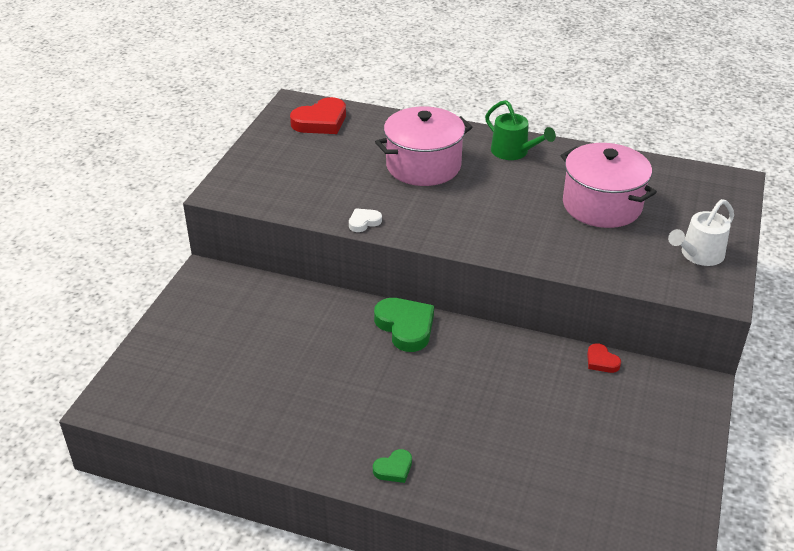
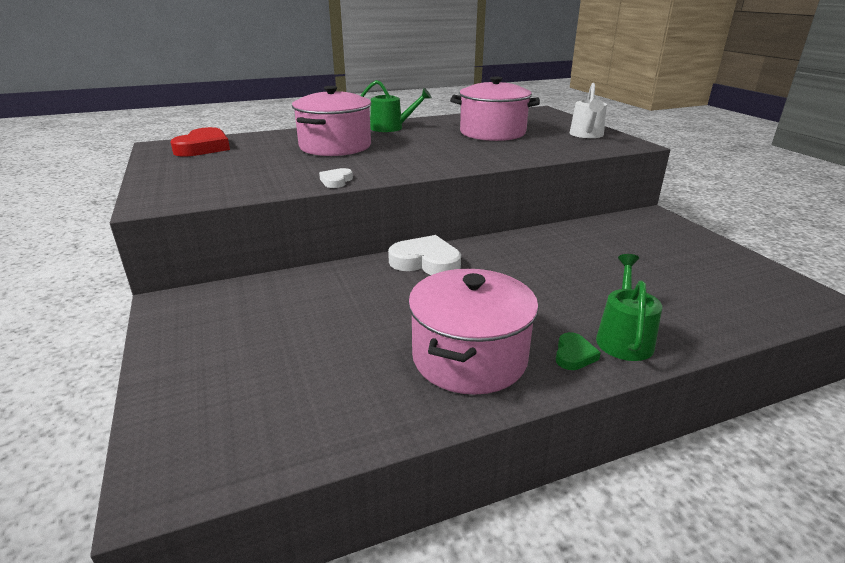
camera: 40 degrees left, 10 degrees down
(327, 428) = (469, 358): none -> pink pot
(405, 327) = (426, 262): green heart -> white heart
(448, 479) = (623, 338): none -> green watering can
(601, 361) = (584, 226): red heart -> none

